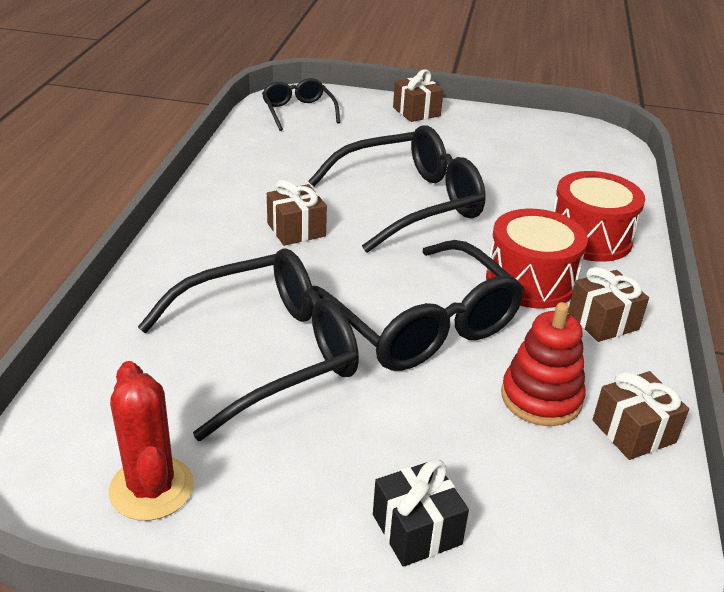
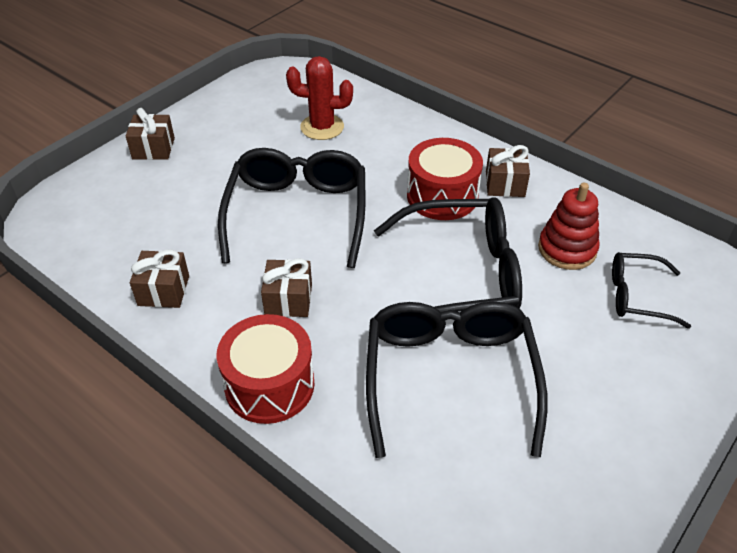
camera: 60 degrees left, 10 degrees up
(151, 488) = (577, 504): red cactus -> red cactus (322, 127)
(298, 111) = (79, 223): black glasses -> black glasses (637, 296)
(416, 529) = (663, 362): black gift -> none
(590, 237) = (409, 143): red drum -> red drum (269, 385)
(633, 431) = (613, 223): brown gift -> brown gift (163, 290)

